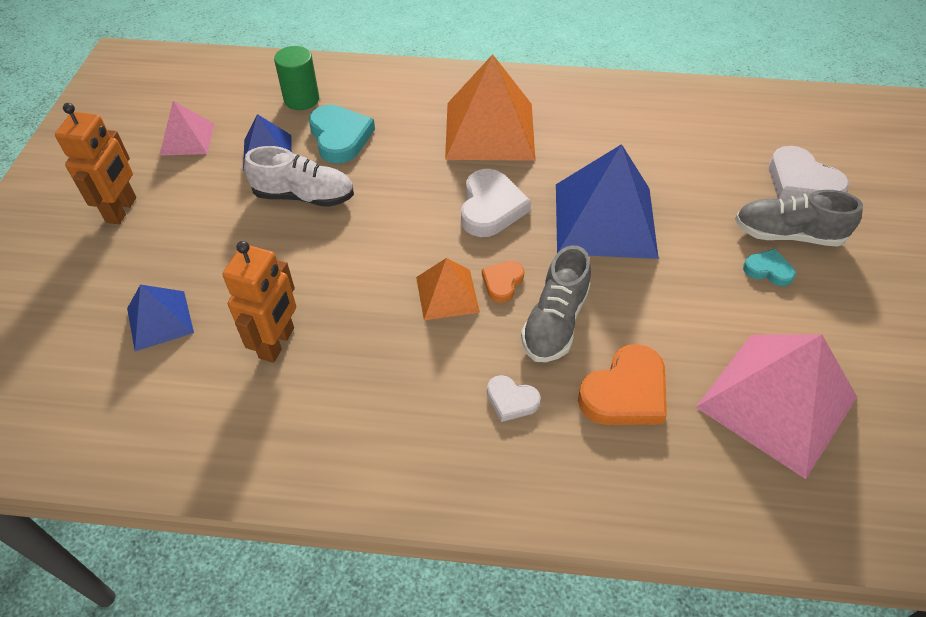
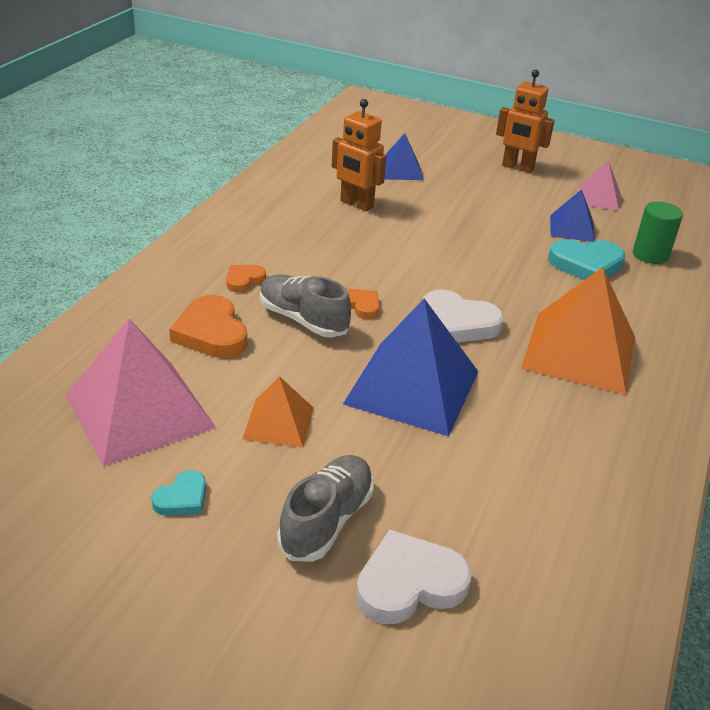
camera: 105 degrees right, 15 degrees down
(304, 196) = (508, 236): white shoe -> none
(447, 294) = (363, 277): orange pyramid -> orange pyramid (278, 423)
(511, 400) = (244, 280): white heart -> orange heart
(768, 270) = (284, 478): turquoise heart -> turquoise heart (182, 498)

